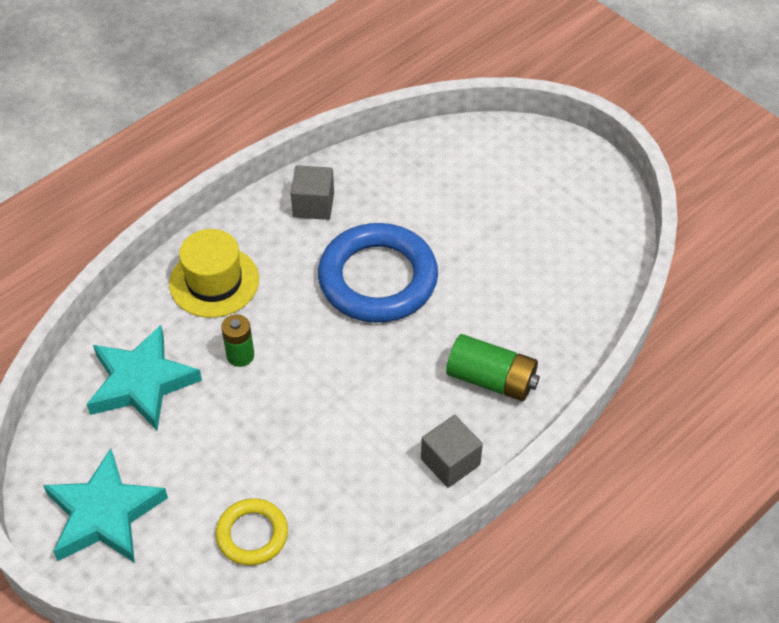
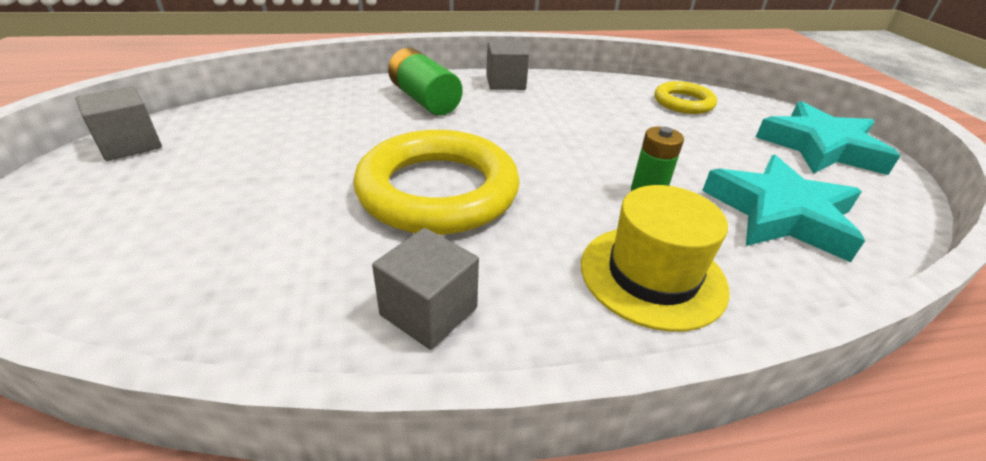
camera: 150 degrees left, 15 degrees down
(378, 279) = (438, 191): blue ring -> yellow ring
(608, 208) = (130, 144): none -> grey cube

